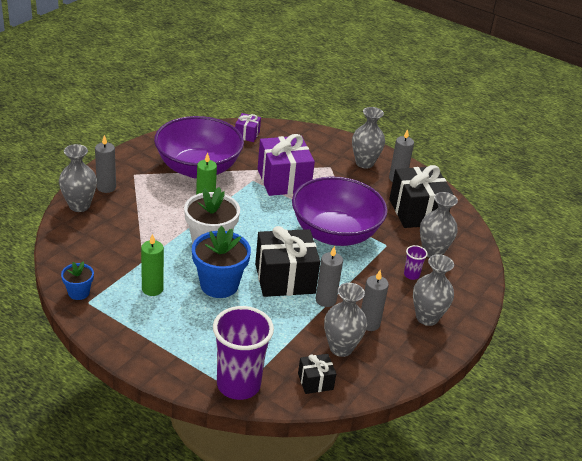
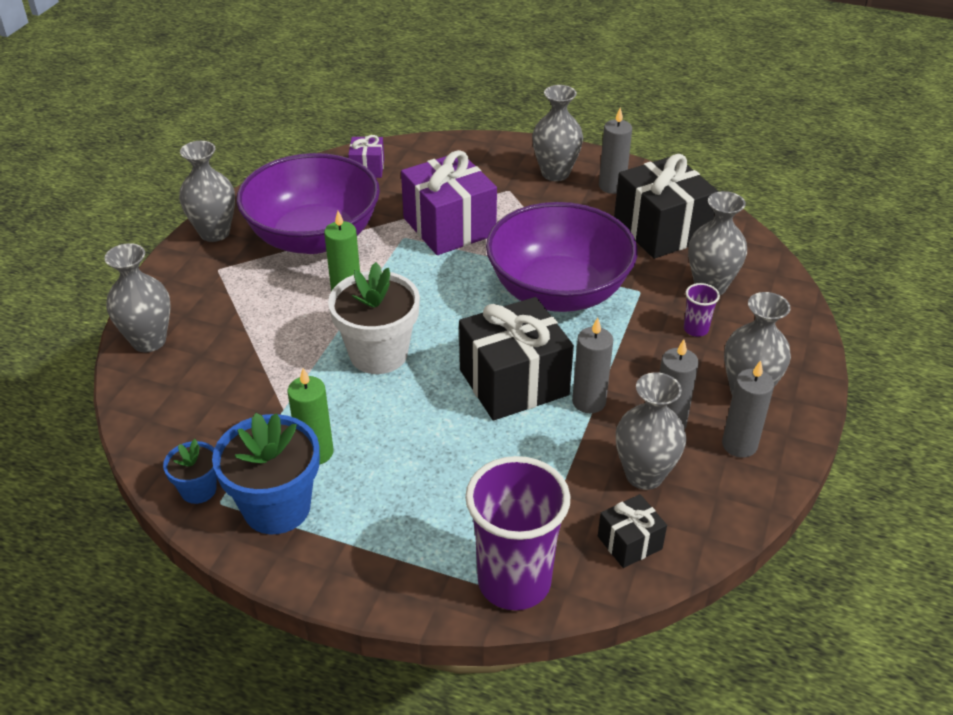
camera: 10 degrees left, 5 degrees up
(106, 187) = (182, 301): grey candle -> grey candle (739, 445)
(139, 153) = (214, 233): none -> grey vase
(219, 285) = (418, 418): blue flower pot -> blue flower pot (277, 507)

